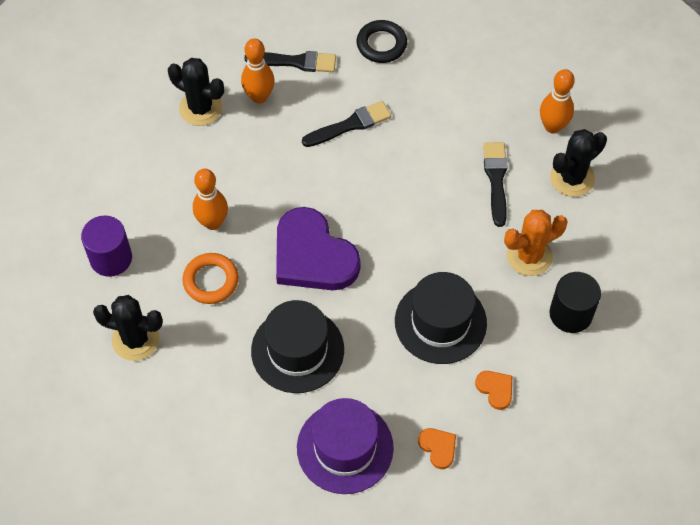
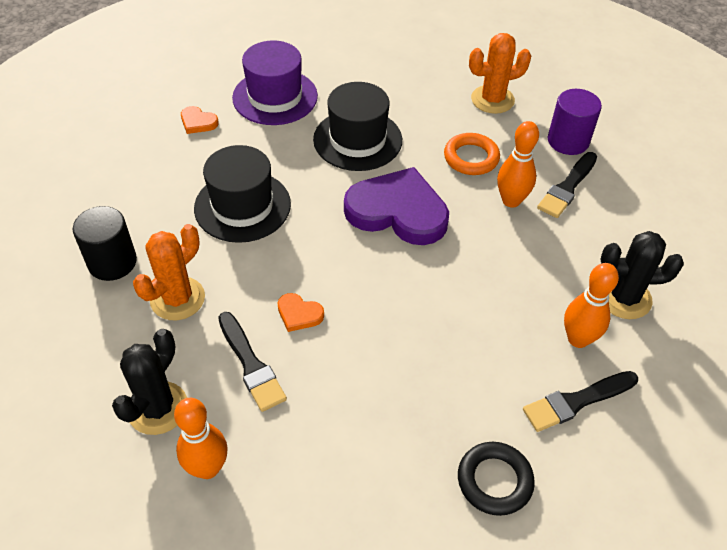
camera: 150 degrees right, 10 degrees down
(135, 339) = (492, 100): black cactus -> orange cactus
(350, 125) = (455, 353): black brush -> black brush (567, 187)
(495, 389) = (165, 176): orange heart -> orange heart (299, 314)

